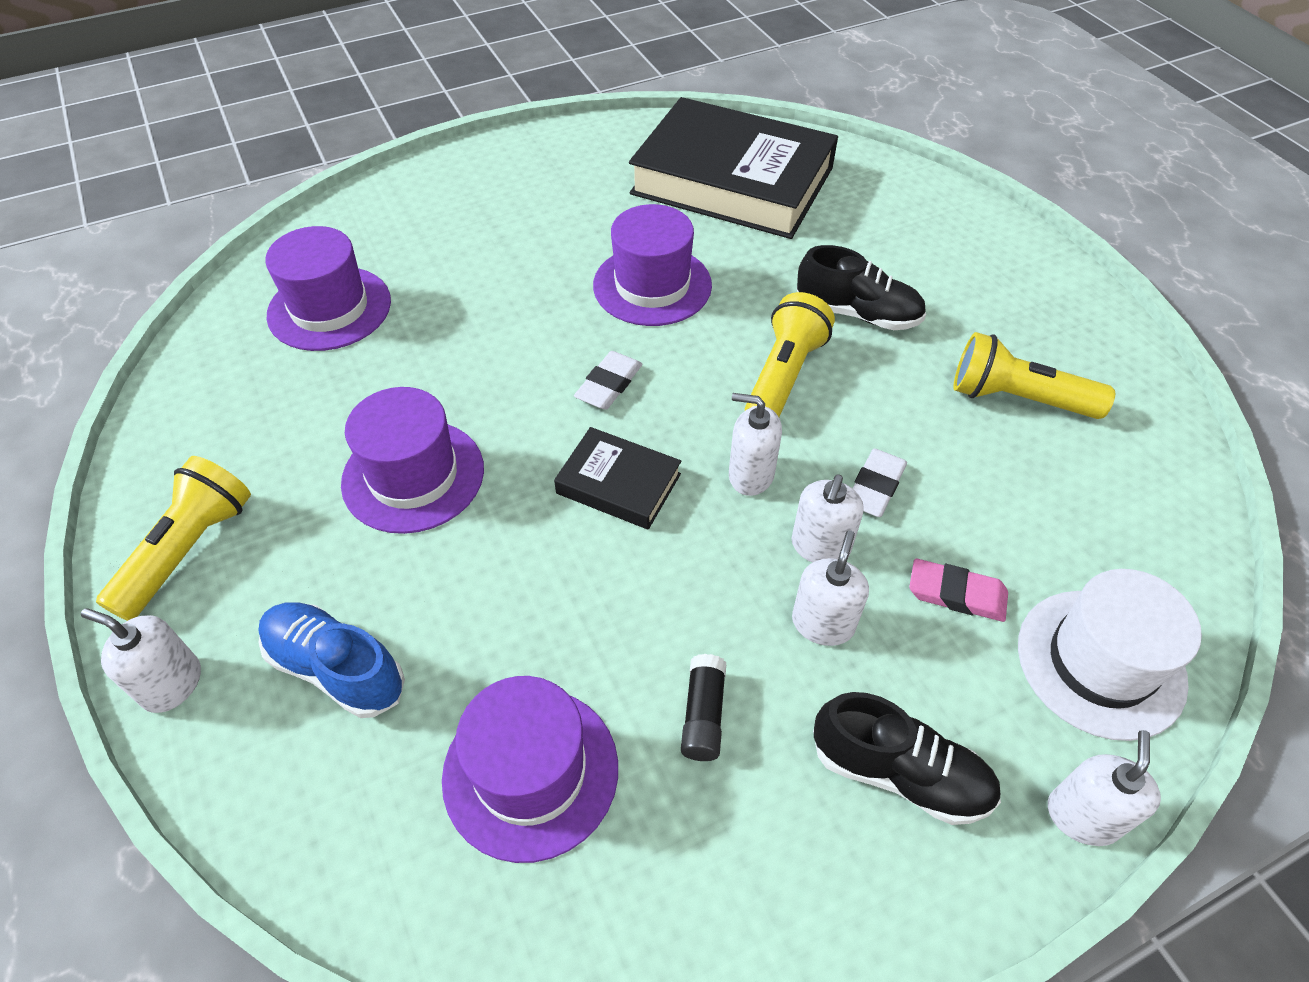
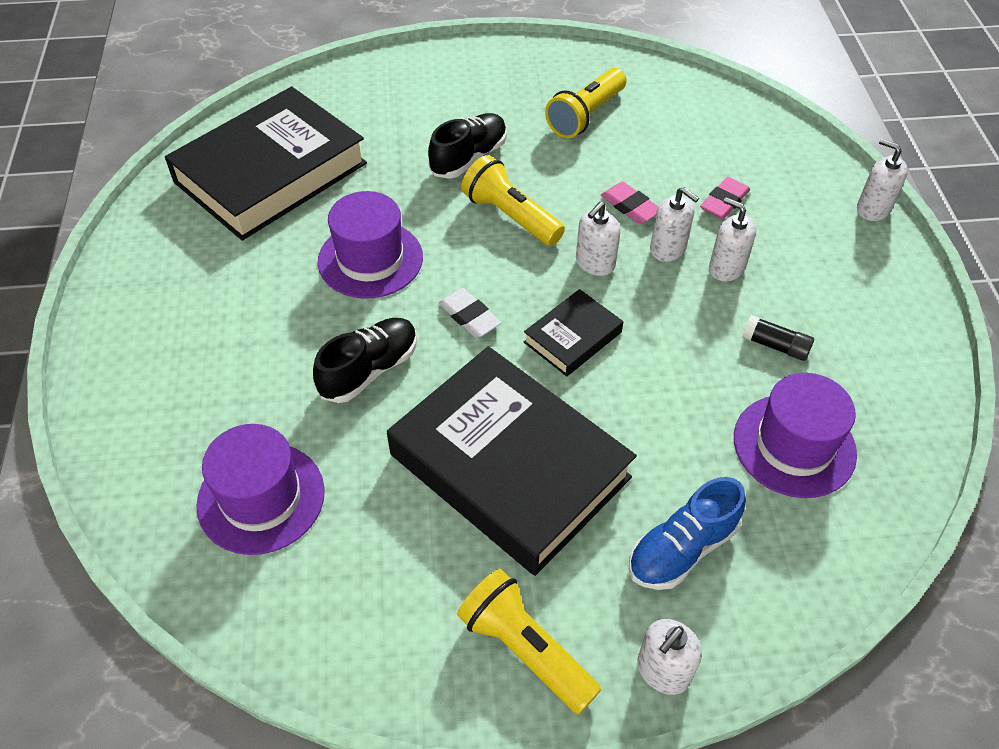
camera: 70 degrees left, 0 degrees up
(413, 475) = (509, 466): purple hat -> black book
(875, 487) = (630, 206): white eraser -> pink eraser
(899, 772) = (833, 270): black shoe -> black shoe (369, 370)
(1100, 663) = (787, 164): white hat -> none

